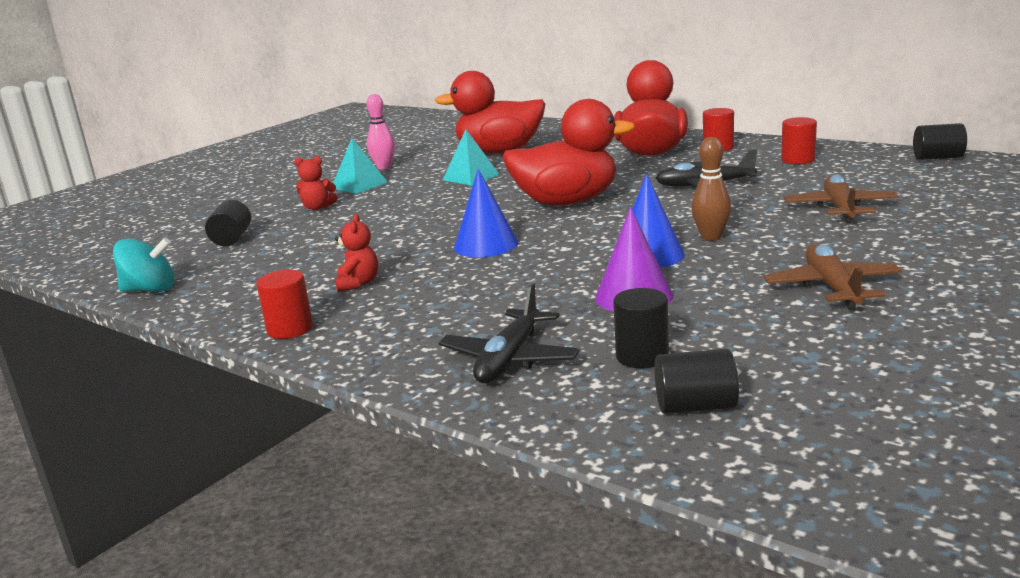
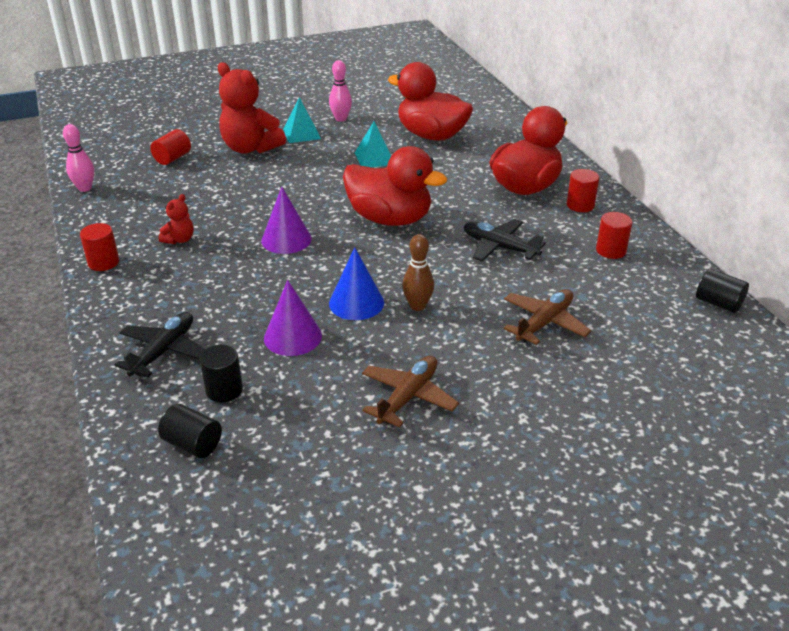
camera: 30 degrees right, 15 degrees up
(150, 290) = (85, 188): turquoise spinning top -> pink bowling pin
(232, 239) = (172, 158): black cylinder -> red cylinder
(318, 208) = (250, 148): red teddy bear -> red teddy bear, size x2.11
(486, 245) = (286, 239): blue cone -> purple cone
(509, 359) = (164, 351): black plane -> black plane turned 150 degrees clockwise

